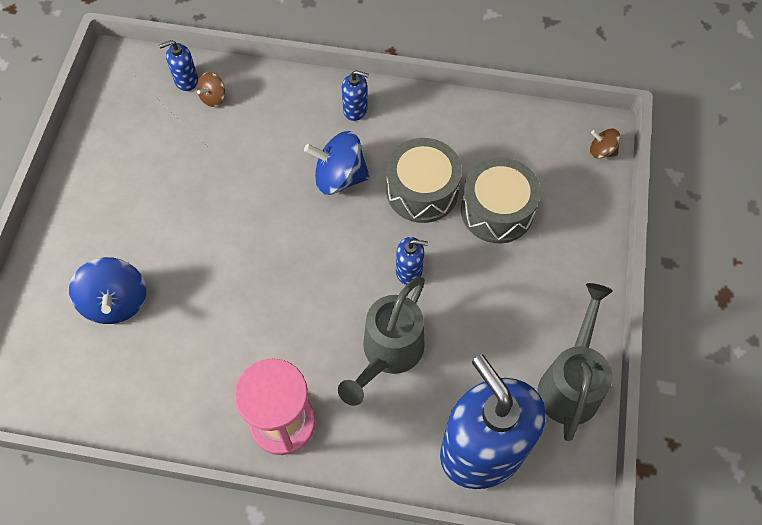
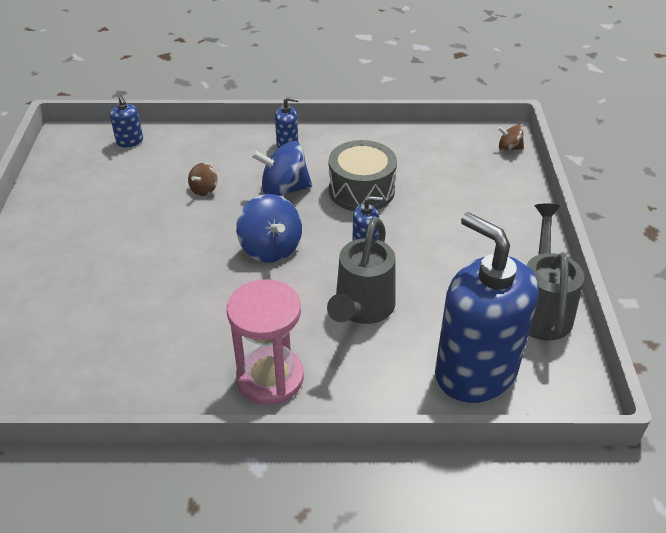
camera: 10 degrees left, 20 degrees down
(116, 302) = (83, 304): blue spinning top -> blue spinning top (270, 248)
(186, 80) = (130, 141): blue soap dispenser -> blue soap dispenser turned 90 degrees counterclockwise
(213, 98) = (157, 150): brown spinning top -> brown spinning top (204, 190)
(497, 211) = (432, 196): grey drum -> none

